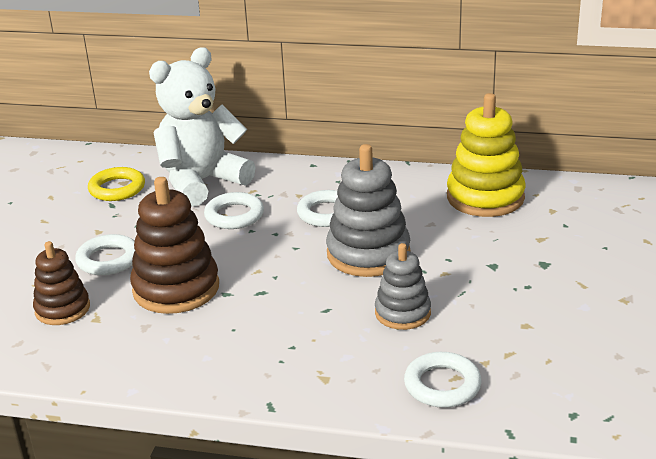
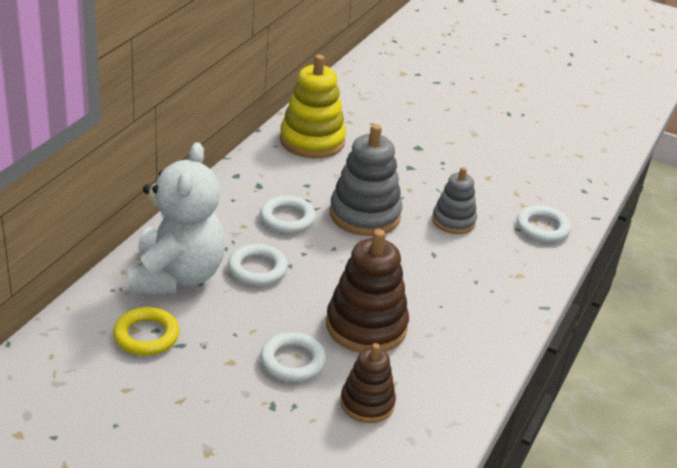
camera: 80 degrees left, 5 degrees up
(202, 182) = (176, 276): white teddy bear -> white teddy bear turned 150 degrees counterclockwise

